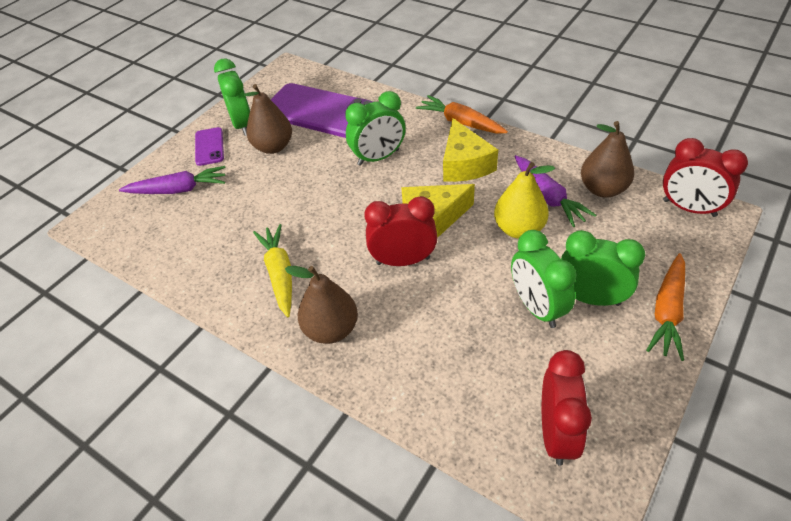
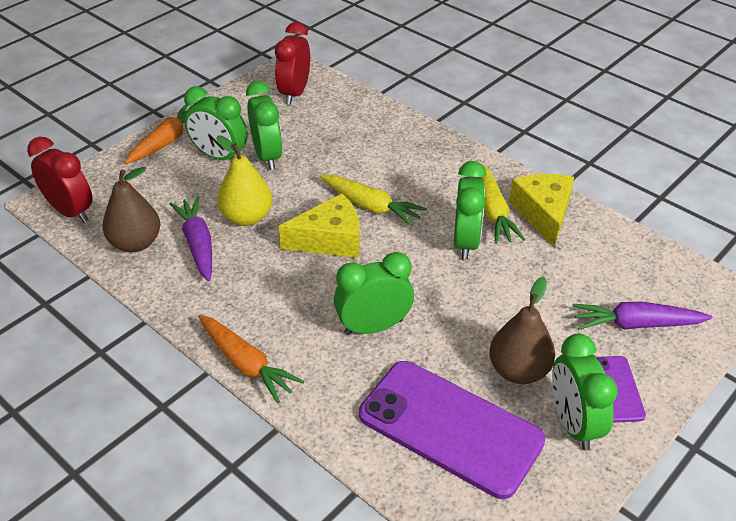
camera: 175 degrees left, 5 degrees down
(308, 237) = (465, 242): none -> green clock
(331, 329) = (444, 164): brown pear -> none
(403, 260) = (371, 206): red clock -> yellow carrot
(464, 164) = (269, 299): yellow cheese -> yellow cheese (543, 214)

